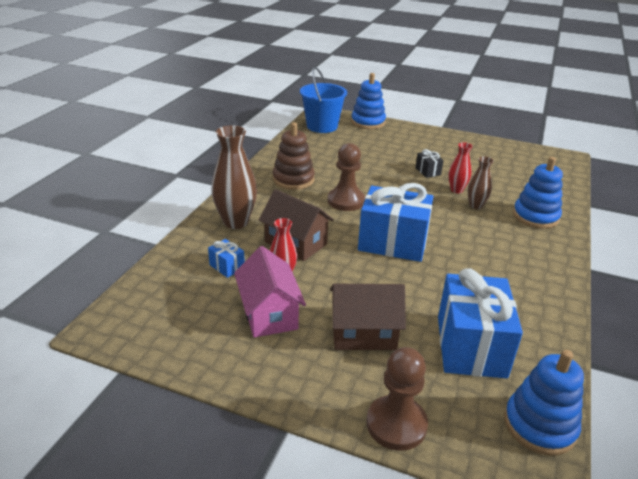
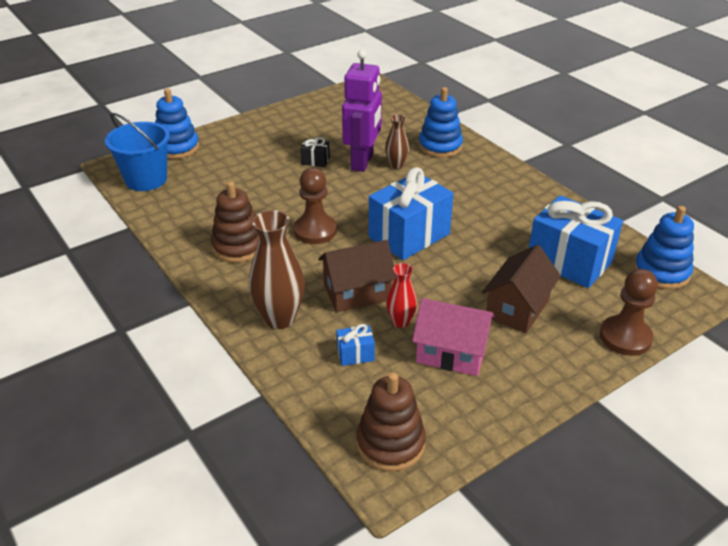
camera: 55 degrees left, 5 degrees up
(143, 316) = (390, 443): none -> brown stacking toy
(456, 190) = (362, 162): red vase -> purple robot

